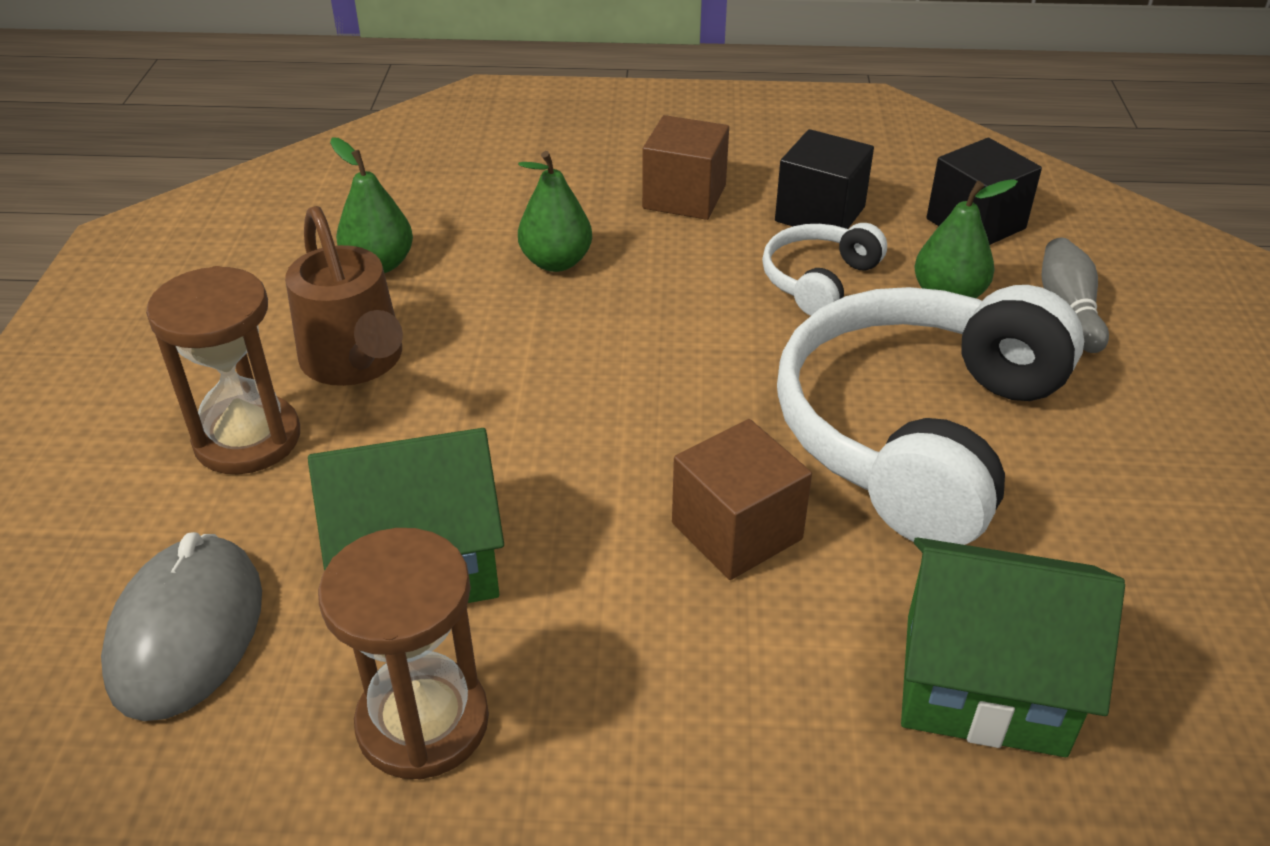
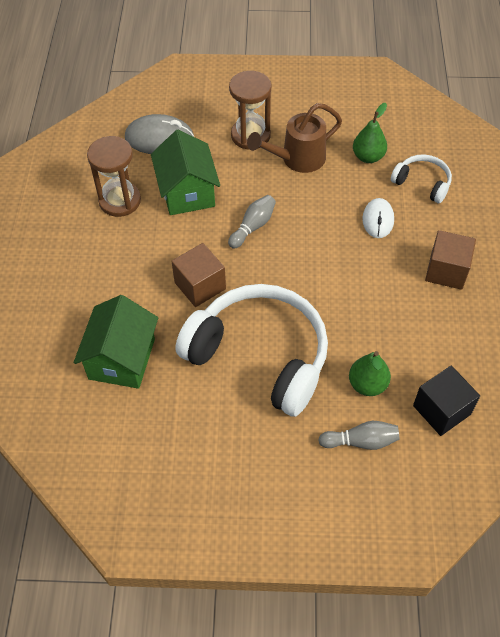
camera: 90 degrees right, 15 degrees up
(556, 262) = (378, 220): green pear -> white mouse
(556, 438) = (253, 227): none -> grey bowling pin
(819, 280) = (375, 327): white headphones -> white headphones (422, 183)
(820, 214) = (439, 332): black cube -> none

